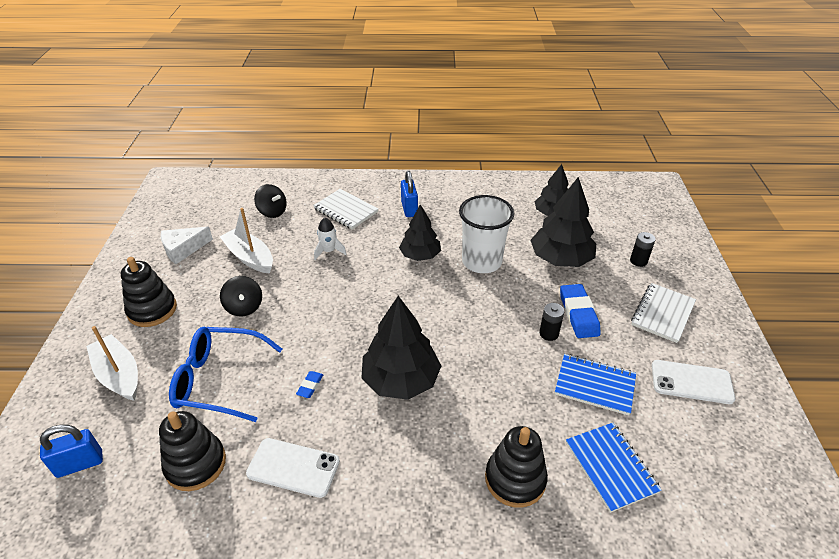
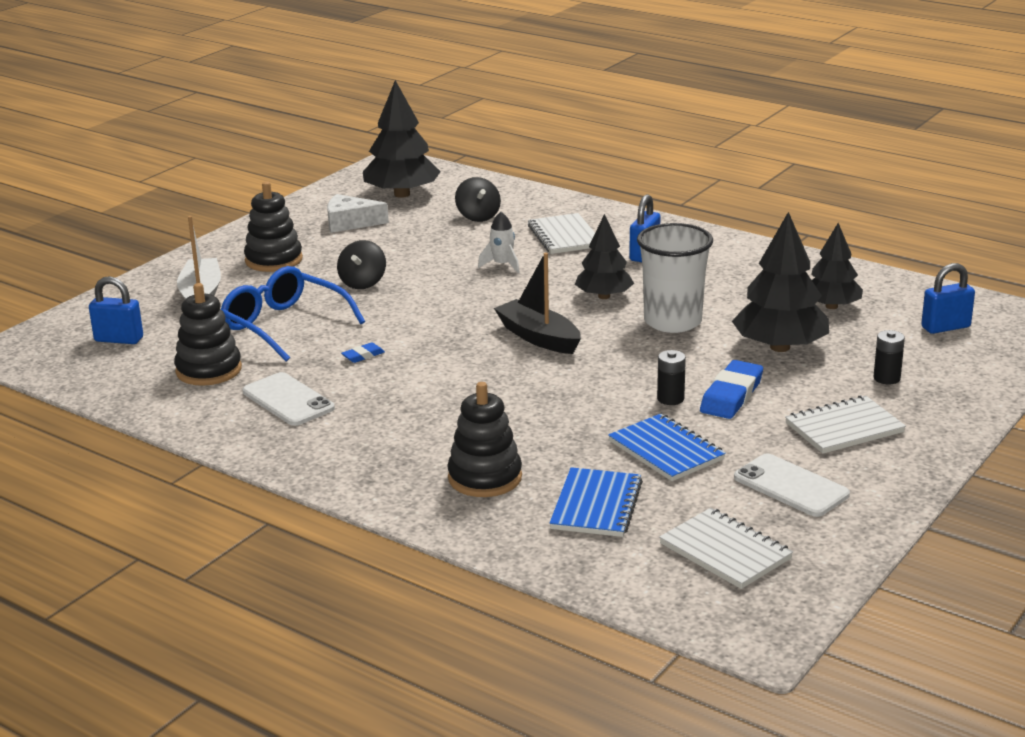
camera: 35 degrees right, 15 degrees down
(250, 257) = (411, 247): white boat -> none
(401, 380) = (458, 379): black tree -> black tree (402, 194)
(415, 311) = (539, 337): none -> black boat
(622, 208) = (945, 327): none -> blue padlock
(725, 469) = (725, 551): none -> white notebook

